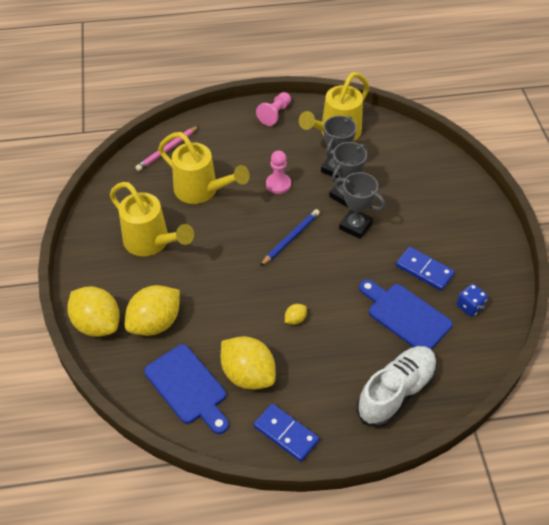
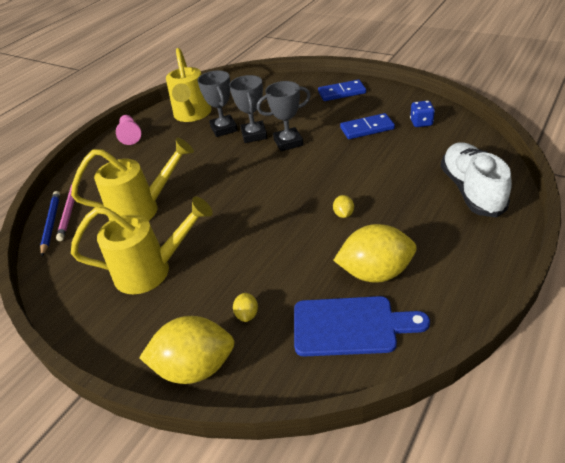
camera: 45 degrees left, 10 degrees down
(155, 323) = (247, 314): yellow lemon -> yellow lemon, size x0.42
(278, 184) = (197, 163): pink pawn -> none
(286, 433) = (464, 277): blue domino -> blue domino (341, 92)
(291, 238) = (258, 180): blue pencil -> blue pencil (51, 223)
(405, 315) = (400, 154): blue cutting board -> none

